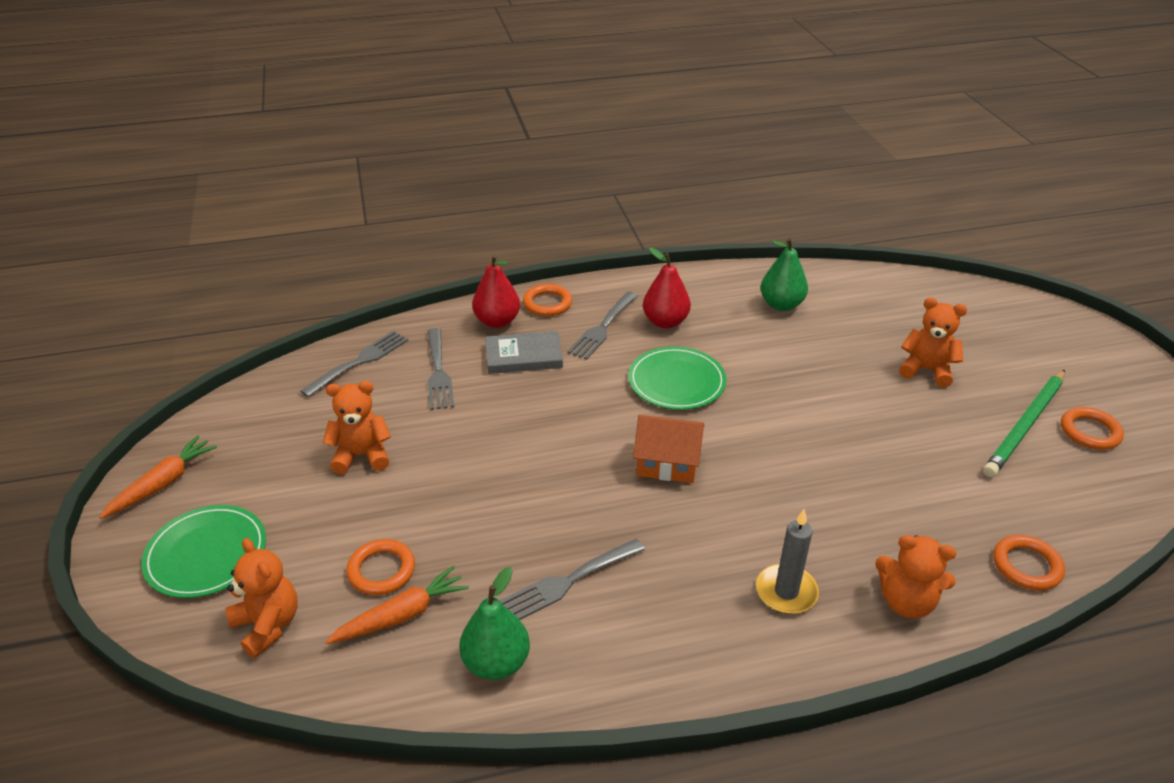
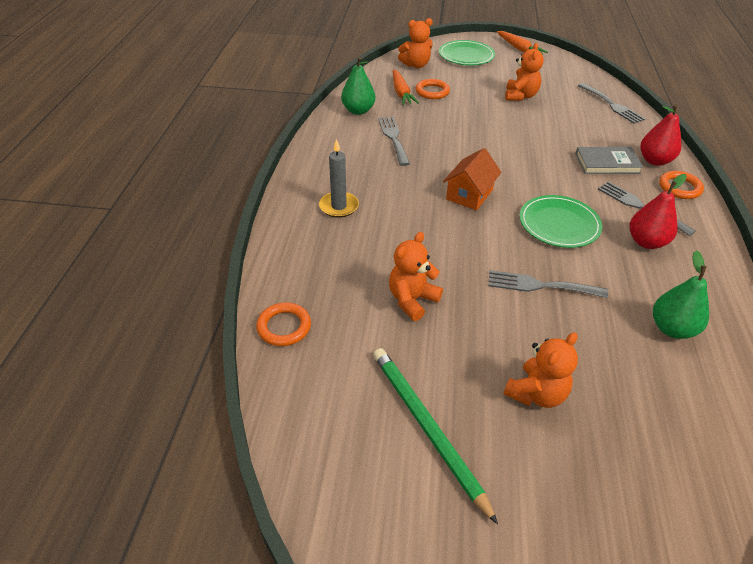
camera: 110 degrees right, 5 degrees up
(438, 372) = (594, 129): grey fork -> grey fork (540, 285)
(523, 356) = (607, 163): grey book -> grey book turned 75 degrees clockwise
(906, 602) = (298, 251): orange teddy bear -> orange teddy bear (412, 300)
(1090, 432) = (395, 482): orange ring -> none

